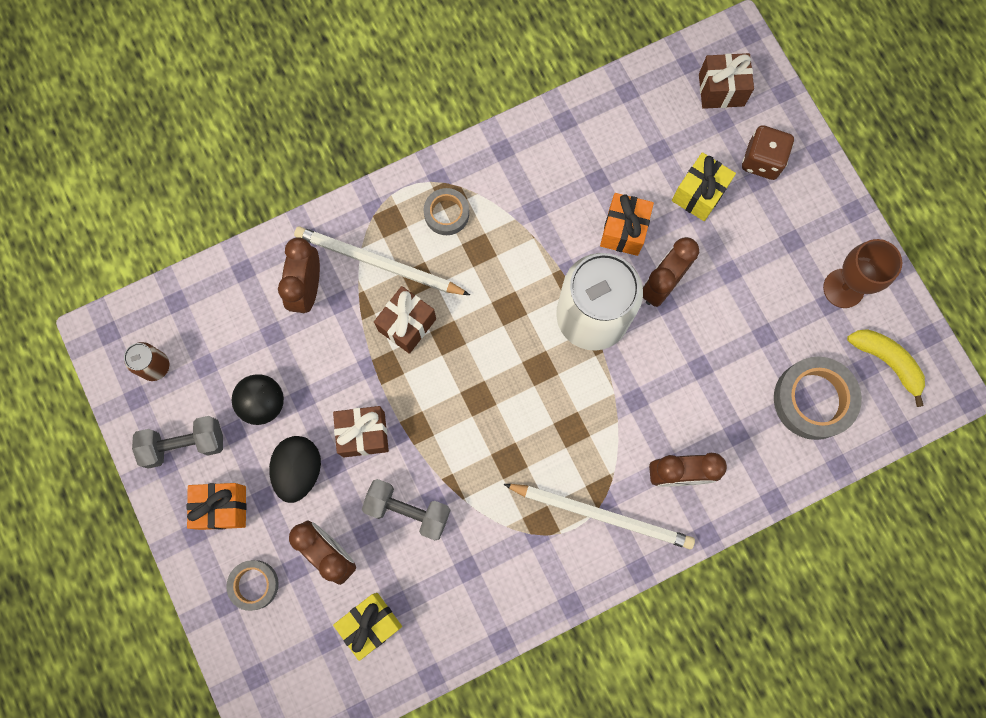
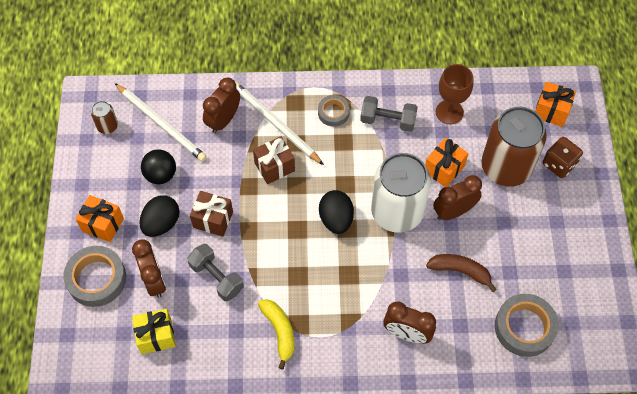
camera: 25 degrees right, 15 degrees down
(184, 444) = (100, 178): grey dumbbell -> grey dumbbell (388, 120)
(254, 585) = (96, 279): grey tape -> grey tape, size x1.71
(520, 362) = (336, 219): none -> black egg
(602, 515) = (342, 337): white pencil -> white pencil (161, 124)
(699, 194) = (506, 167): yellow gift -> brown can
(705, 361) = (460, 271): none -> brown banana
(721, 90) = (551, 111): brown gift -> orange gift
(843, 288) = (579, 266): brown goblet -> brown goblet (449, 112)
(886, 362) = (588, 325): yellow banana -> yellow banana (279, 331)

